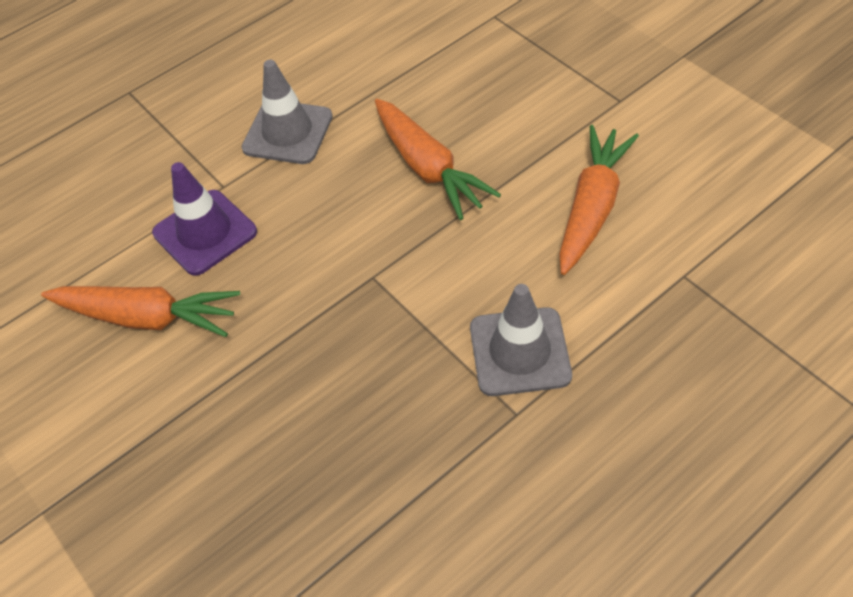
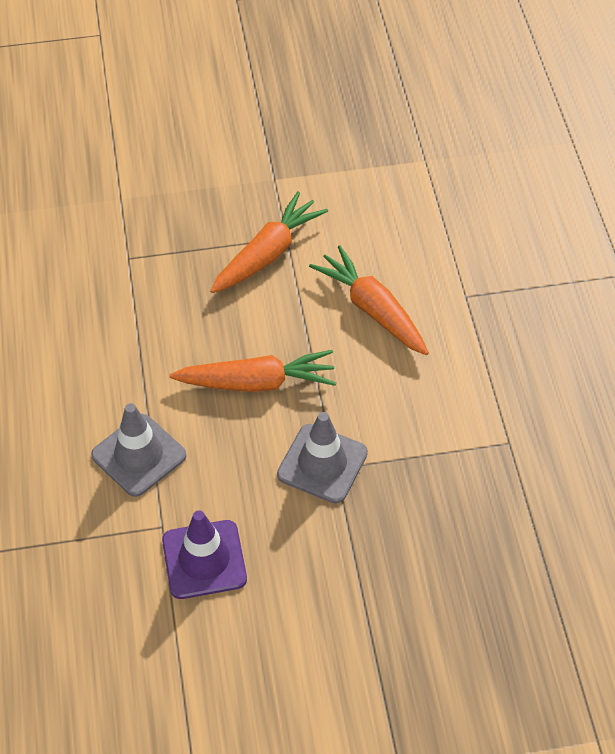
camera: 65 degrees left, 0 degrees up
(148, 317) = (264, 634): orange carrot -> orange carrot (268, 253)
(519, 352) = (463, 415): grey traffic cone -> grey traffic cone (322, 464)

